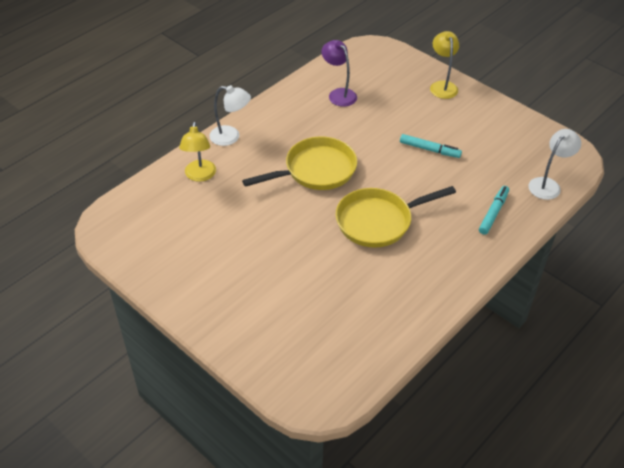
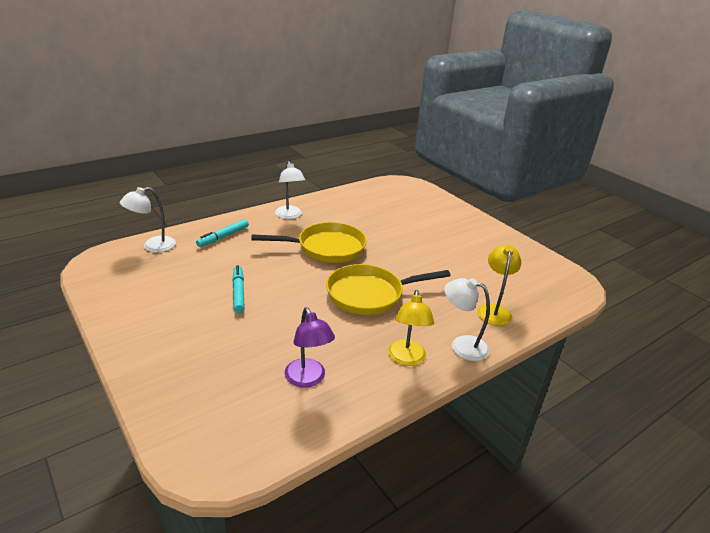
camera: 170 degrees left, 15 degrees down
(429, 149) = (238, 292): turquoise marker -> turquoise marker turned 45 degrees clockwise
(442, 86) = (156, 365): yellow lamp -> yellow lamp (406, 359)
(446, 268) = (289, 215): none -> white lamp

